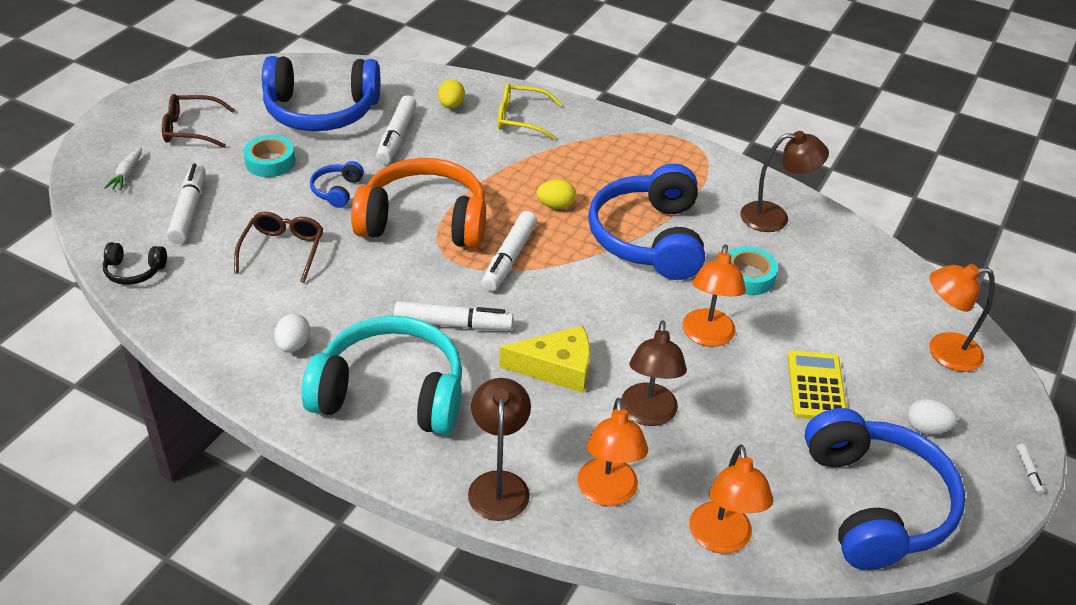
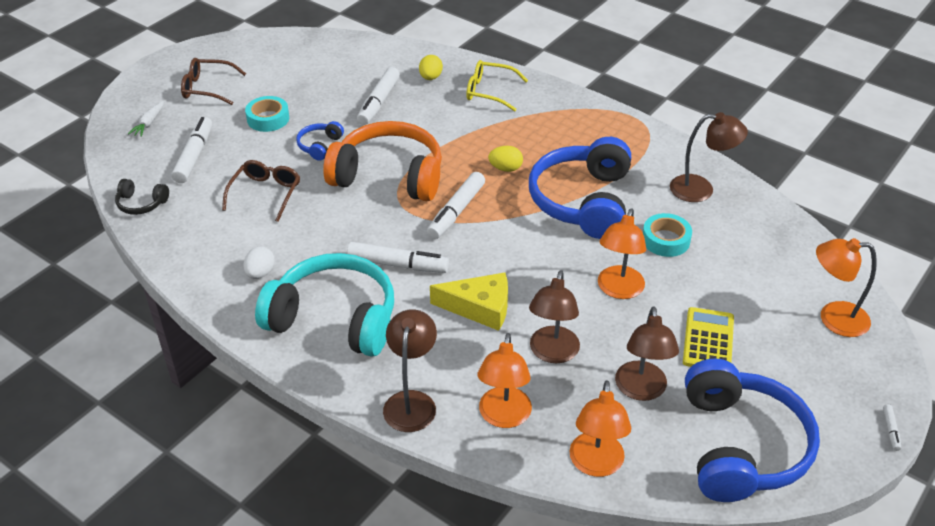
camera: 10 degrees right, 0 degrees up
(321, 111) = (318, 77): blue headphones -> none
(755, 449) = (641, 390): none -> brown lamp
(926, 428) = (802, 384): white egg -> none

